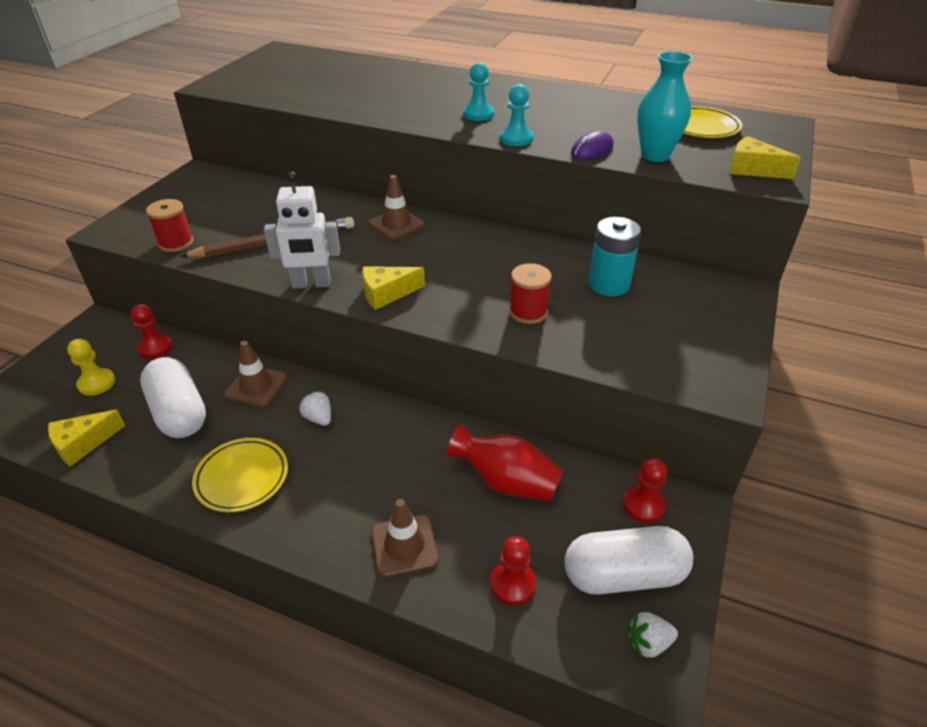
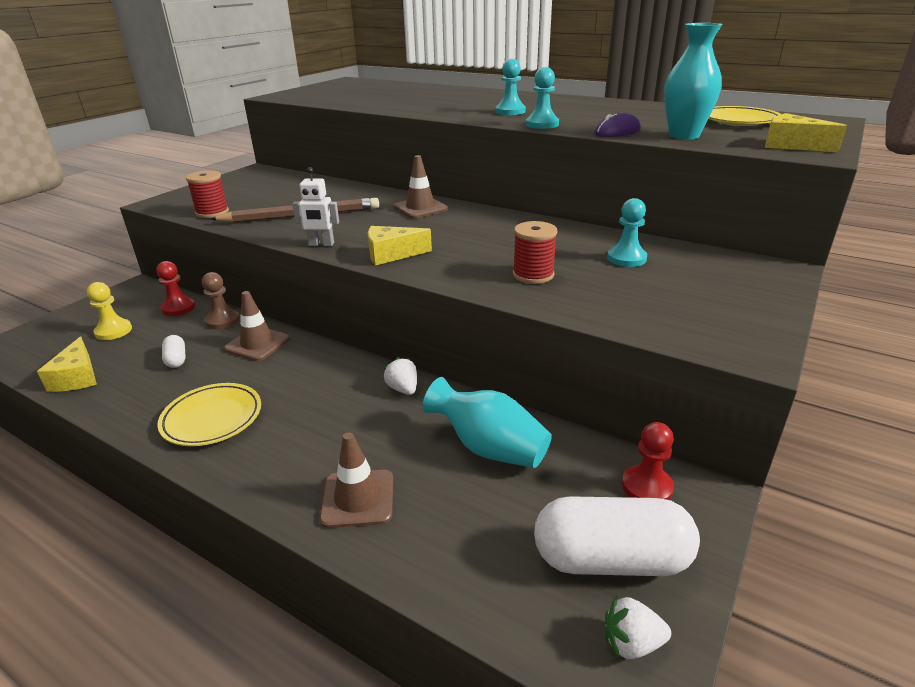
camera: 10 degrees right, 10 degrees down
(83, 444) = (77, 377): yellow cheese -> yellow cheese turned 75 degrees counterclockwise
(179, 412) = (176, 359): white capsule -> white capsule, size x0.45
(209, 360) = (222, 320): none -> brown pawn
(311, 284) = (321, 244): white robot -> white robot, size x0.64
(318, 418) = (307, 374): white strawberry -> white strawberry (403, 389)
(506, 481) = (489, 448): red vase -> turquoise vase
(512, 583) = (471, 552): red pawn -> none
(609, 284) = (626, 258): turquoise battery -> turquoise pawn

